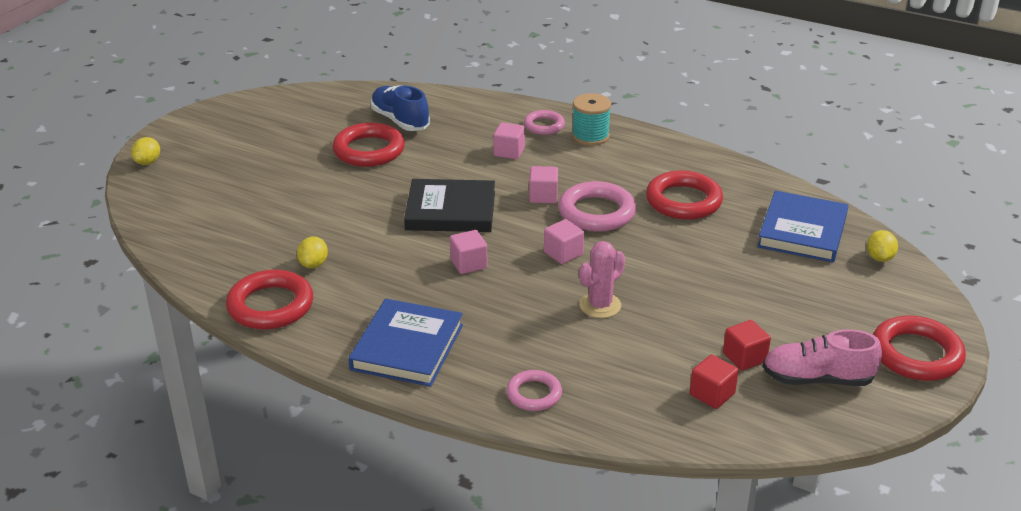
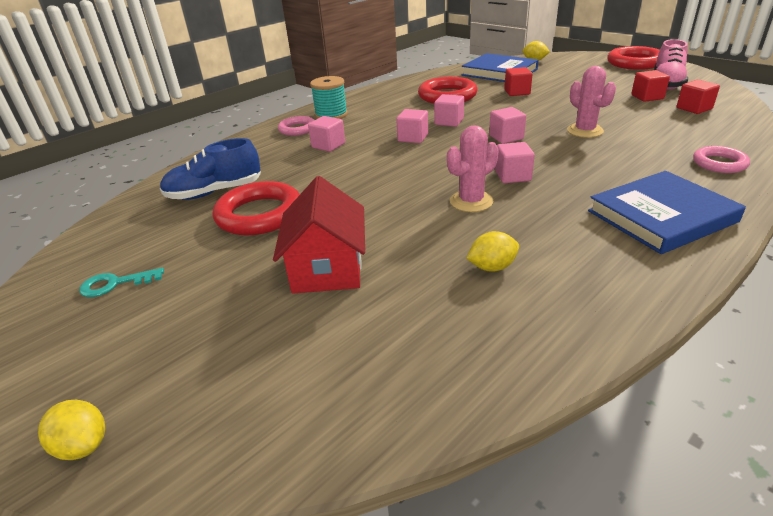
camera: 70 degrees left, 0 degrees up
(270, 306) = (584, 308): red ring -> none
(272, 123) = (115, 284): none -> turquoise key
(302, 196) = (327, 268): none -> red house
(313, 264) = (492, 267): yellow lemon -> yellow lemon turned 45 degrees counterclockwise
(407, 347) = (661, 216): blue book -> blue book turned 60 degrees counterclockwise
(412, 245) = (471, 201): none -> pink cactus
(450, 211) = (415, 178): black book -> none
(596, 212) = (449, 122): pink ring -> pink cube
(720, 251) = (517, 92): none -> red cube

